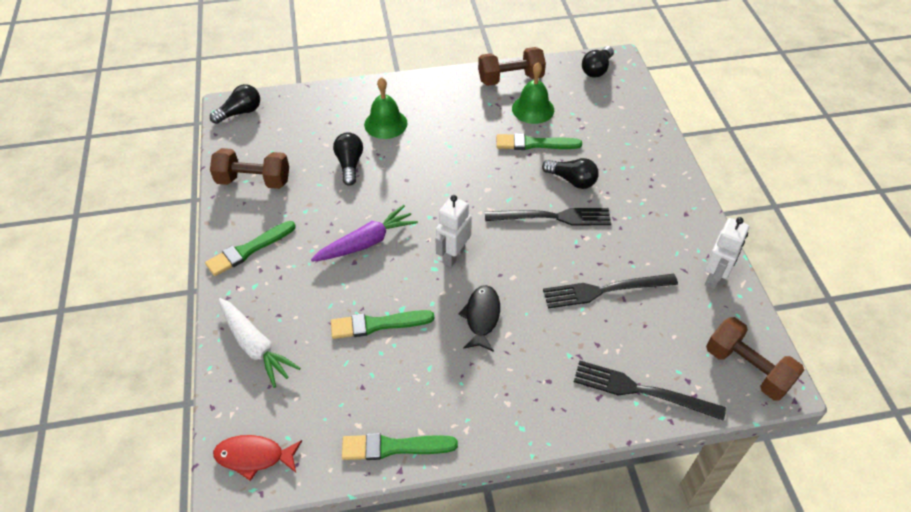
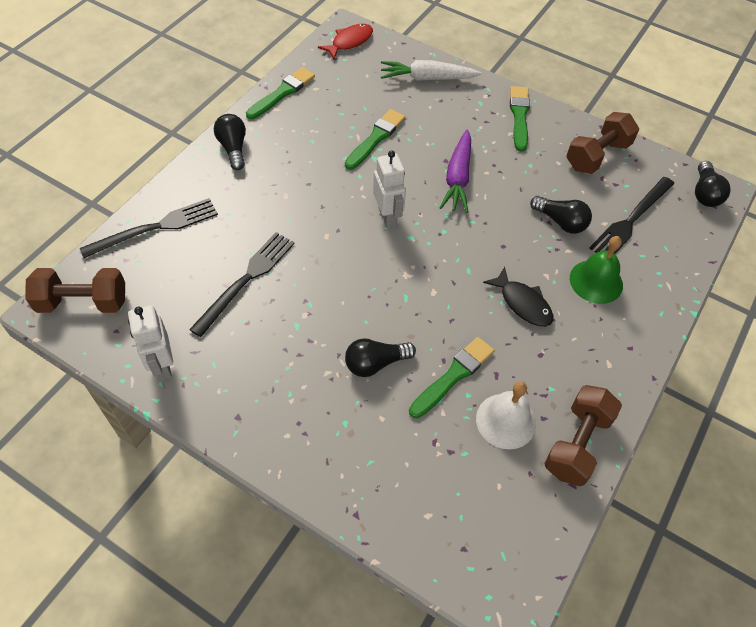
camera: 130 degrees right, 5 degrees up
(482, 317) = (315, 192): black fish -> black fish (522, 303)
(533, 109) = (506, 421): green bell -> white bell
(552, 217) = (351, 310): black fork -> black fork (631, 220)
(597, 69) = (515, 557): black light bulb -> black light bulb (233, 148)

